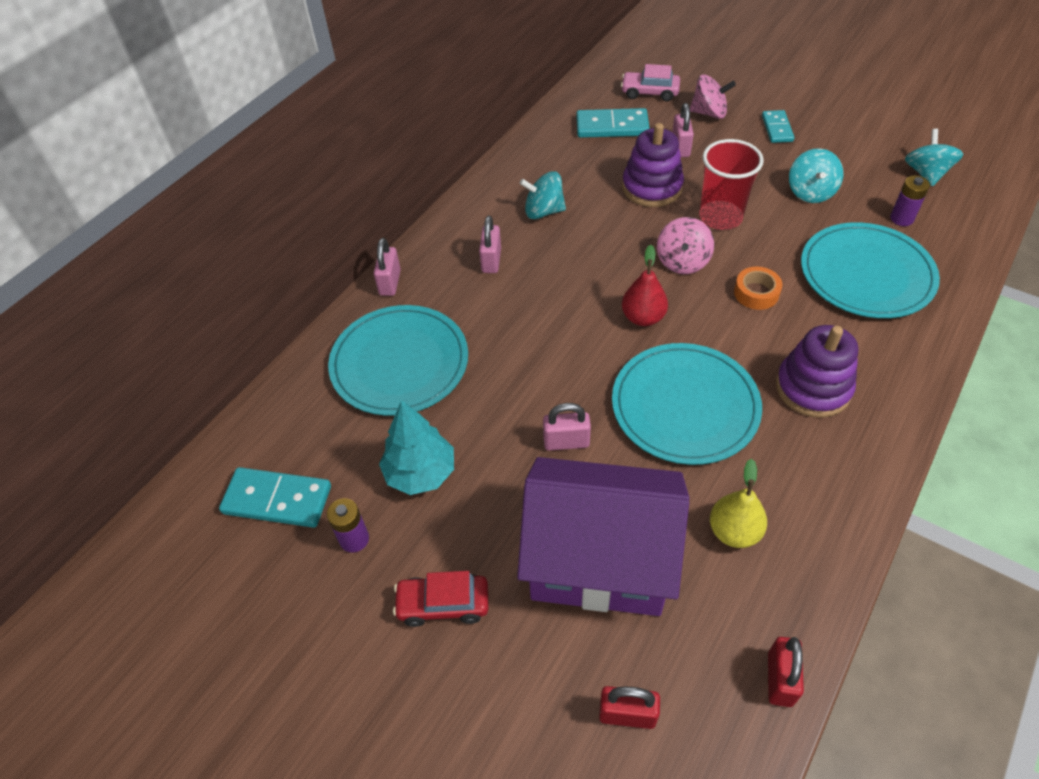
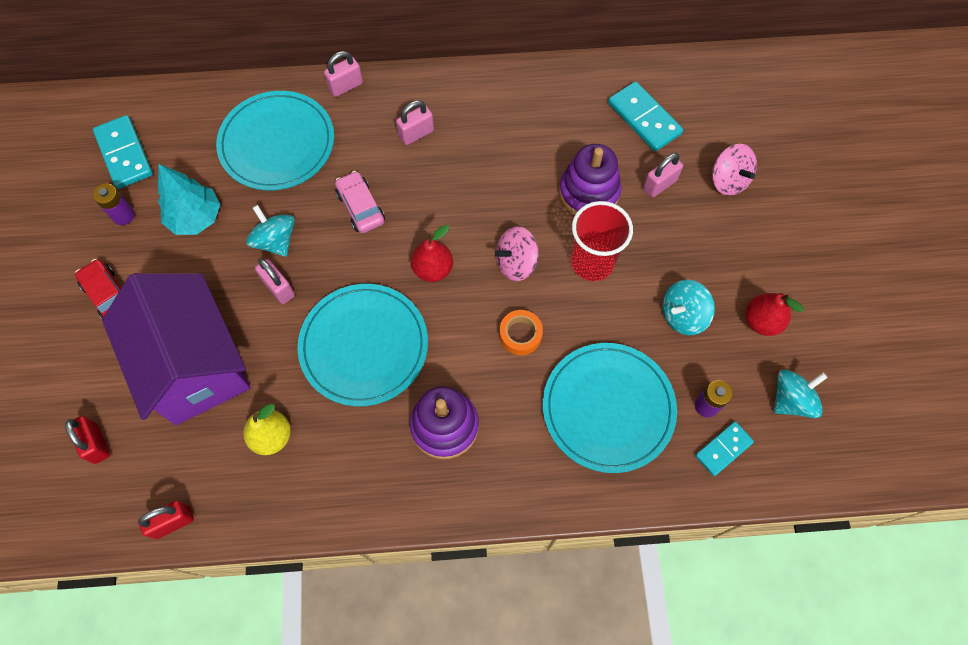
camera: 50 degrees right, 15 degrees up
(543, 211) = (497, 134): turquoise spinning top -> turquoise spinning top (275, 241)
(649, 92) = (717, 119): pink car -> pink car (361, 207)
(777, 128) = (753, 245): turquoise domino -> turquoise domino (723, 449)
(847, 155) = (761, 321): none -> red pear

